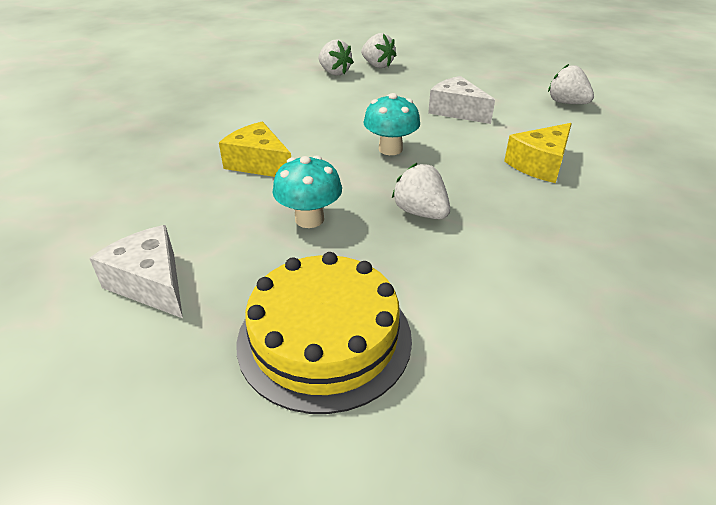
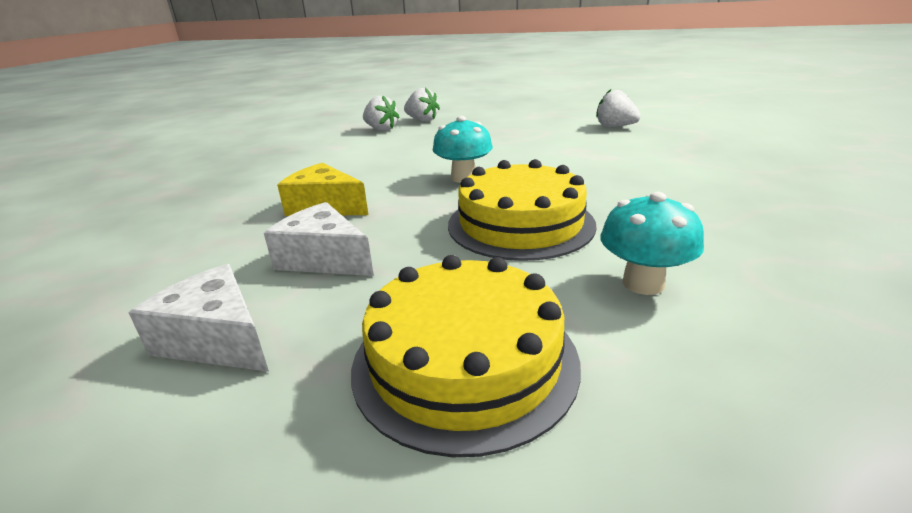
camera: 10 degrees left, 10 degrees down
(309, 219) = (400, 246): turquoise mushroom -> turquoise mushroom (643, 283)
(420, 212) = (520, 224): white strawberry -> yellow cake
(457, 111) = (515, 143): white cheese -> white cheese (324, 258)
(540, 164) = (618, 171): yellow cheese -> none

